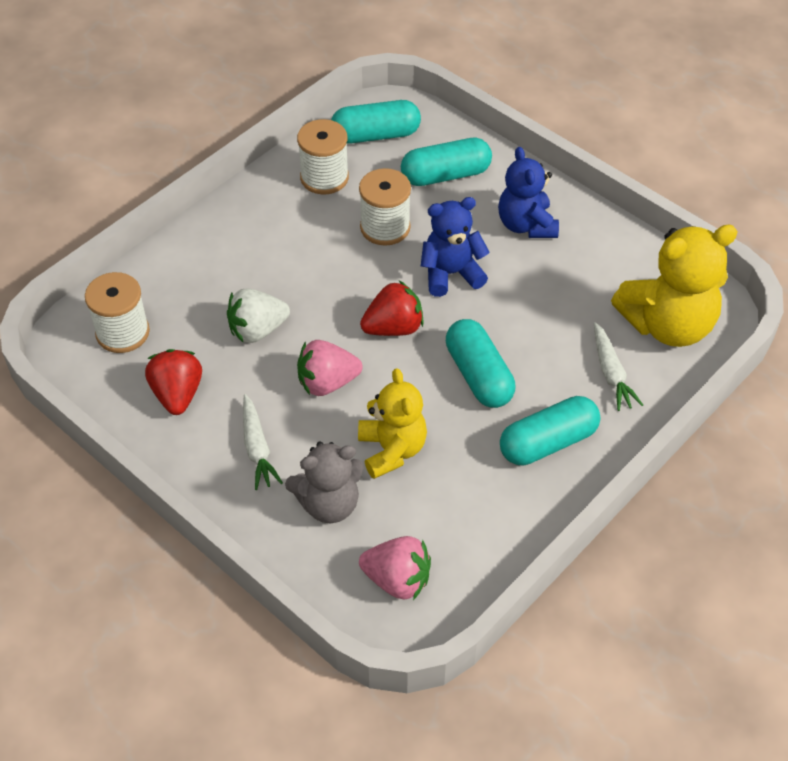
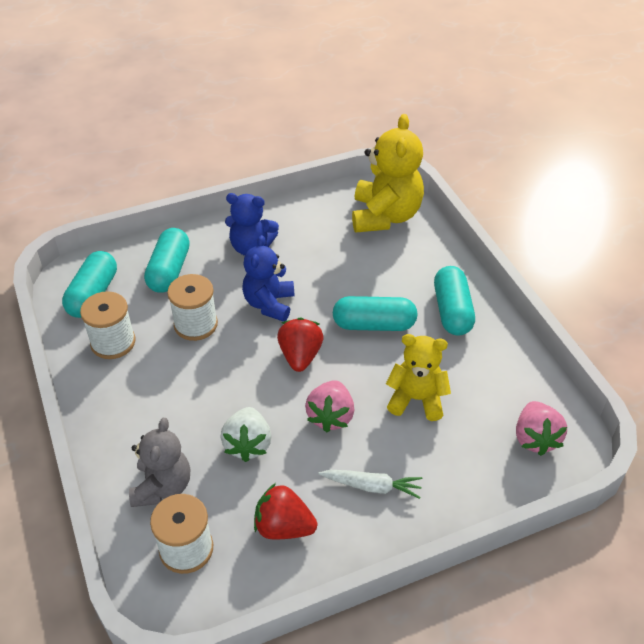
camera: 65 degrees left, 5 degrees down
(329, 504) = (449, 456): grey teddy bear -> grey teddy bear (162, 486)
(397, 580) = (535, 438): pink strawberry -> pink strawberry turned 135 degrees clockwise
(611, 373) = (409, 257): white carrot -> none

